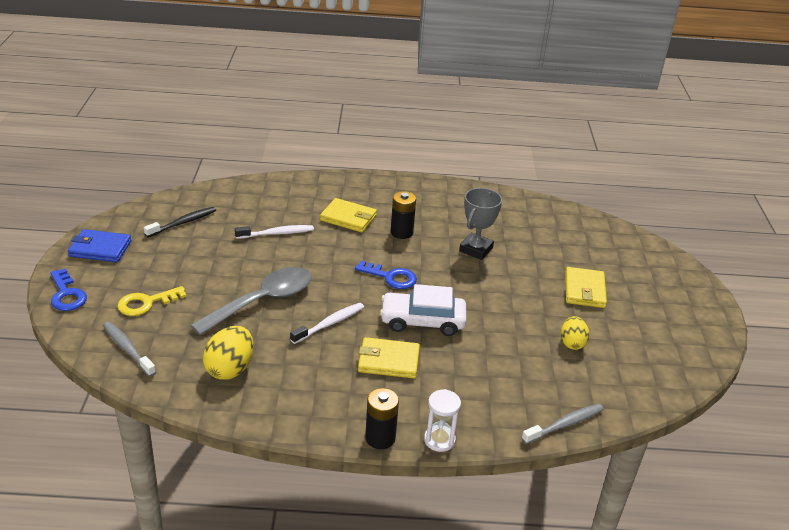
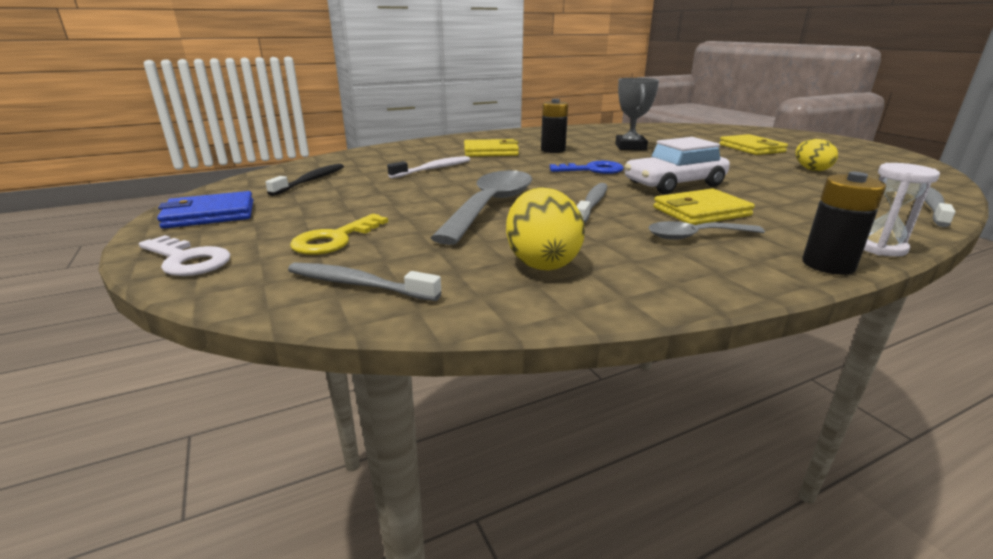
camera: 25 degrees left, 10 degrees down
(67, 295) = (187, 260): blue key -> white key
(330, 323) = (592, 204): white toothbrush -> grey toothbrush
(345, 383) = (696, 236): none -> grey spoon

